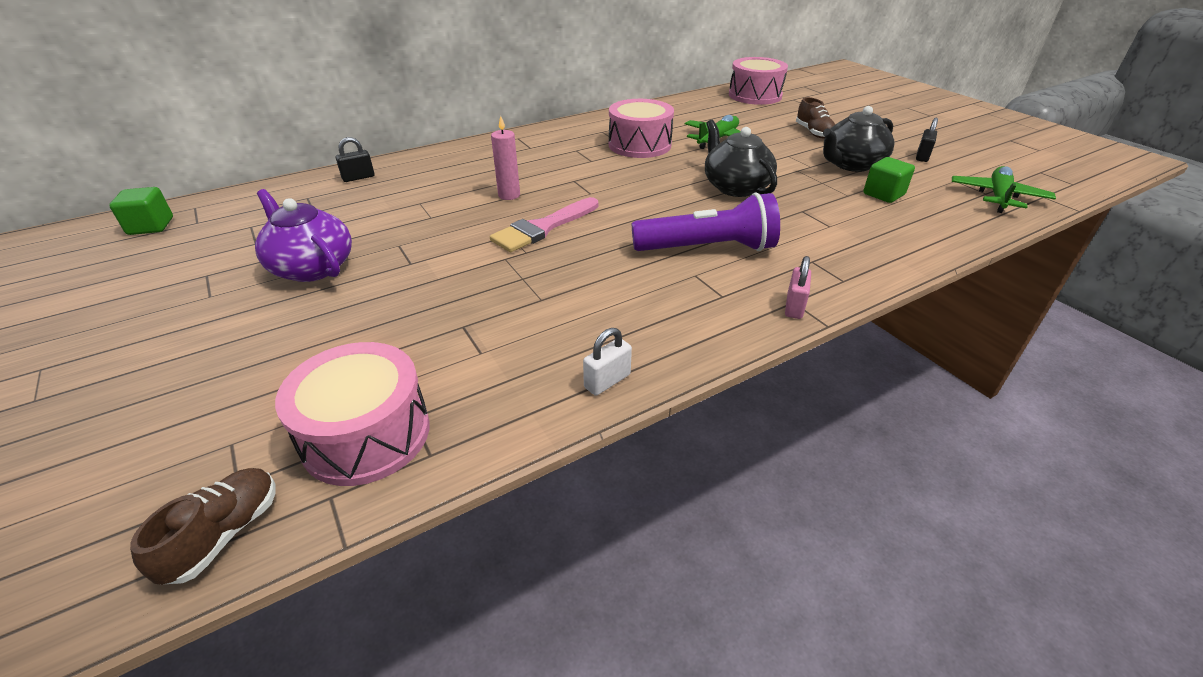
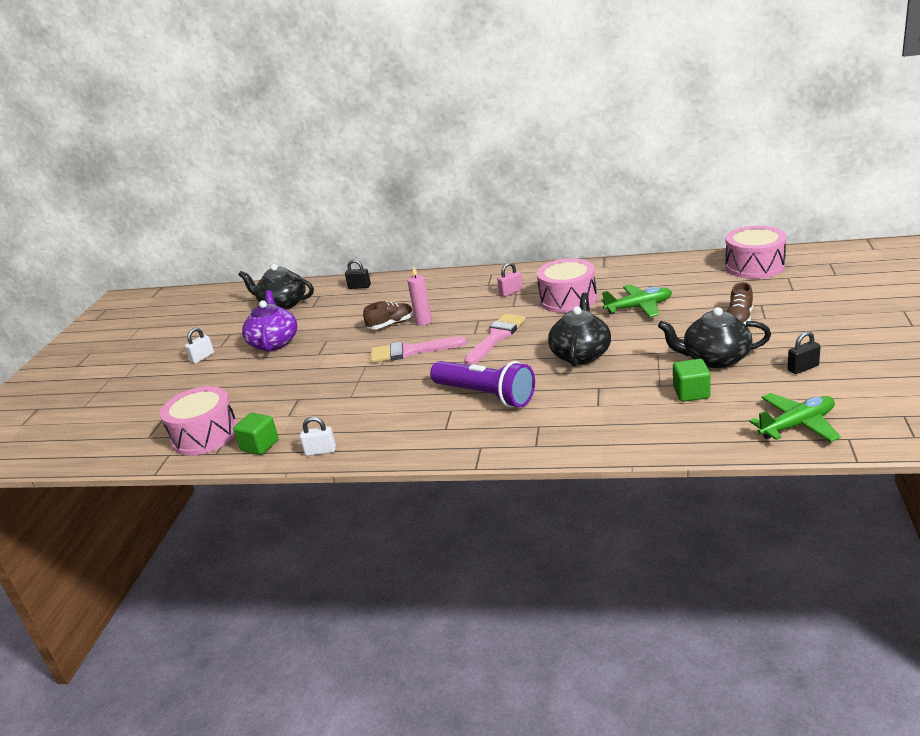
camera: 45 degrees right, 10 degrees down
(151, 226) = (236, 297): green cube -> green cube (260, 445)
(193, 321) = (202, 357): none -> white padlock
(224, 534) = (128, 453): brown shoe -> brown shoe (391, 324)
(257, 219) = (283, 304): none -> black teapot
(622, 191) = (496, 337): none -> pink brush
(794, 306) = (475, 450): pink padlock -> pink padlock (511, 292)

